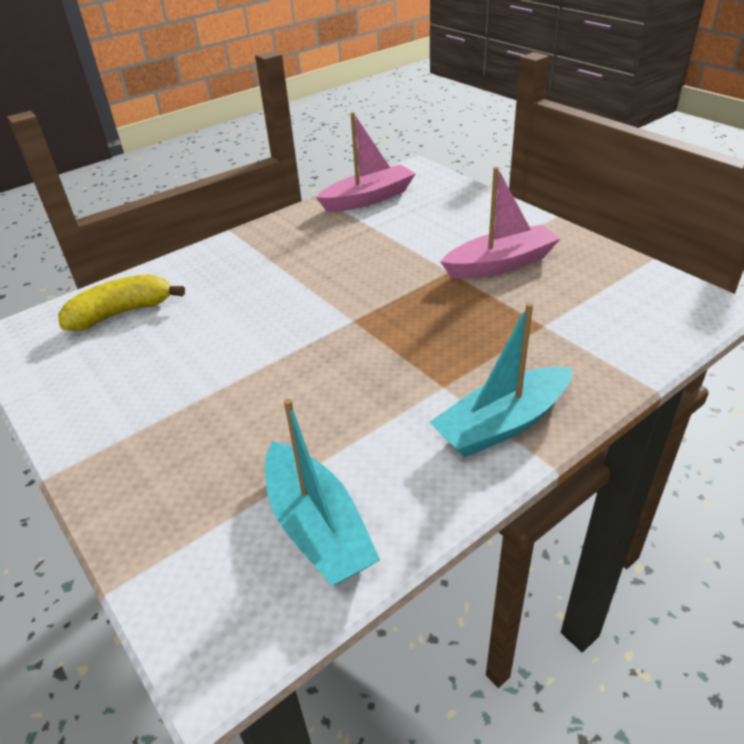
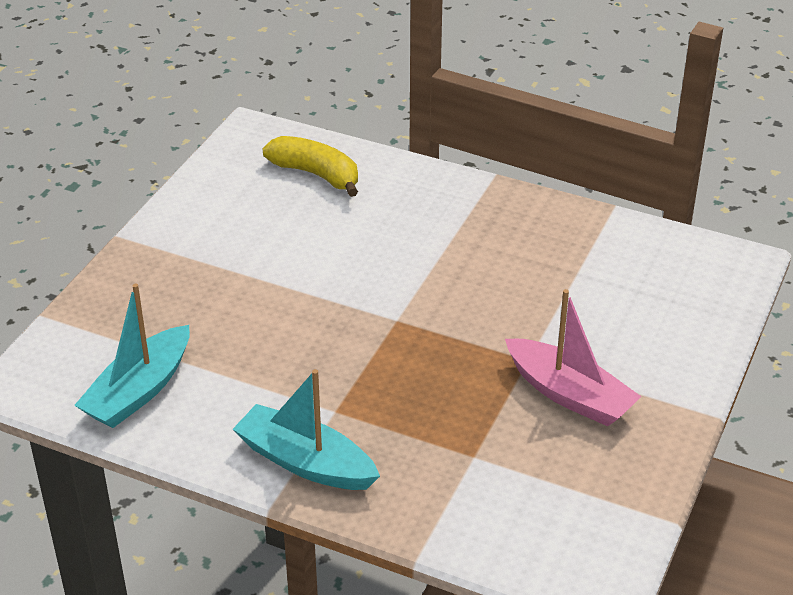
camera: 60 degrees right, 0 degrees up
(368, 199) = (637, 248): pink boat -> none

